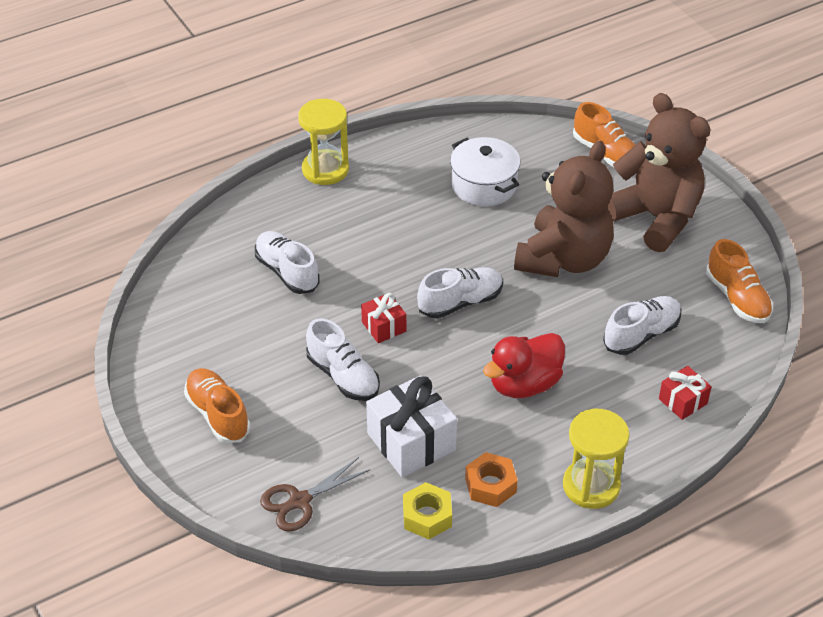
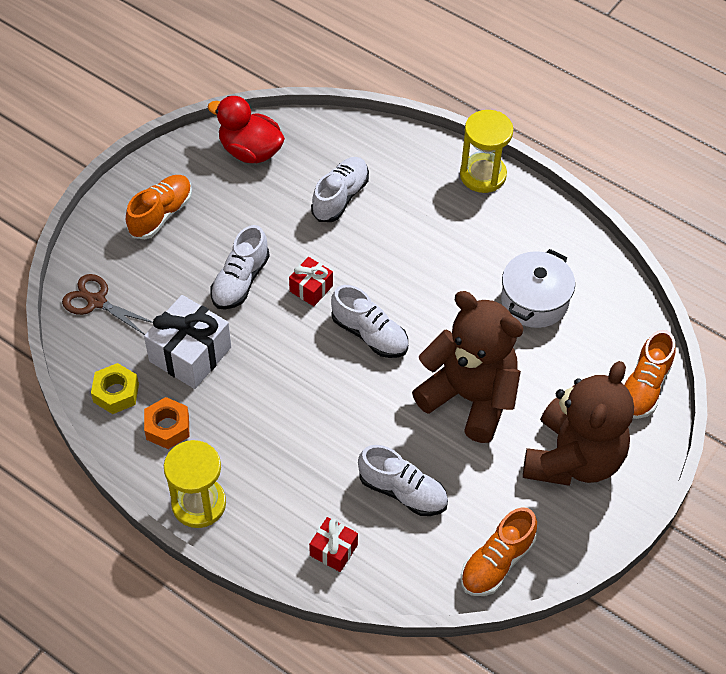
camera: 65 degrees right, 10 degrees up
(524, 384) = (294, 415): red duck -> red duck (250, 151)
(563, 259) = (470, 397): brown teddy bear -> brown teddy bear turned 150 degrees counterclockwise

